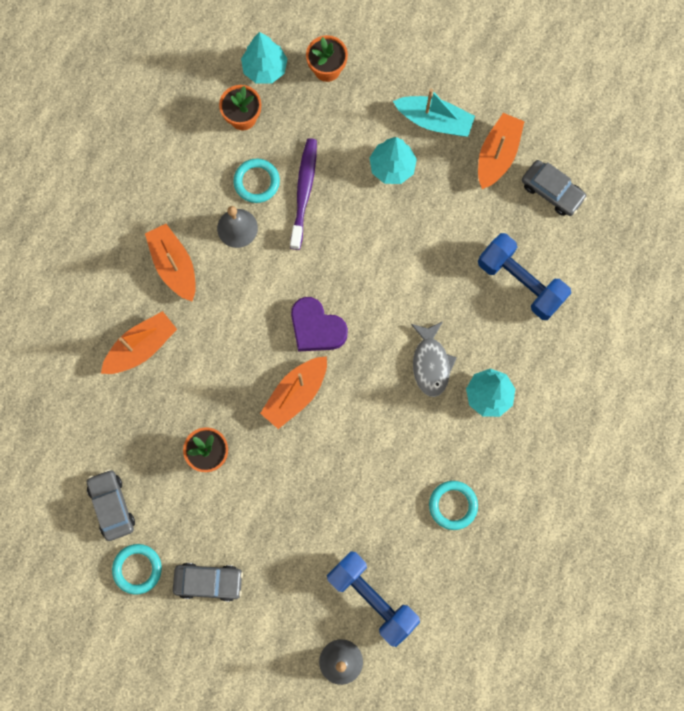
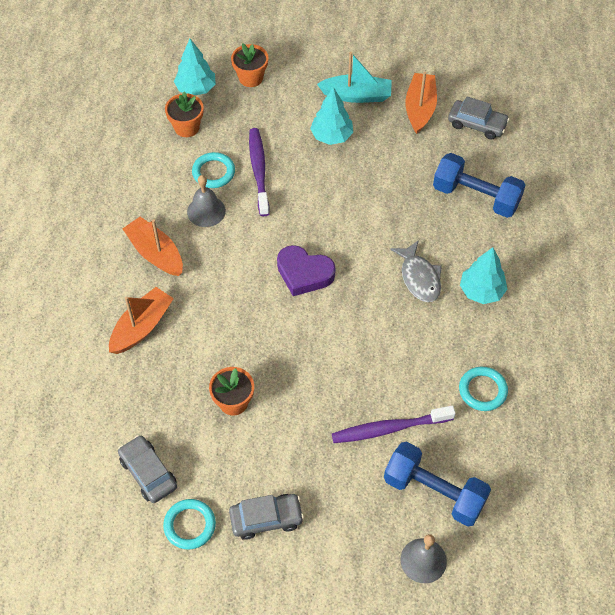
camera: 15 degrees left, 20 degrees down
(296, 394) = (302, 331): orange boat -> none
(350, 521) = (389, 428): none -> purple toothbrush

